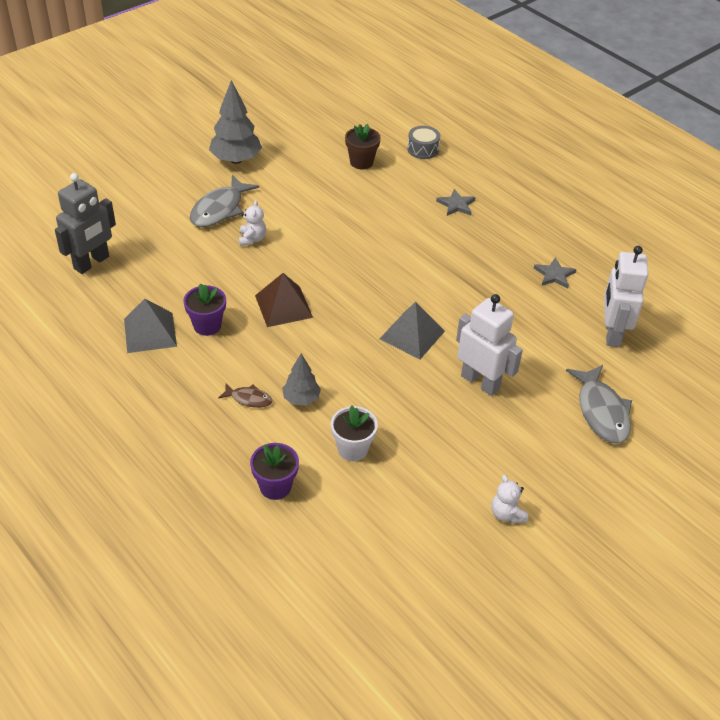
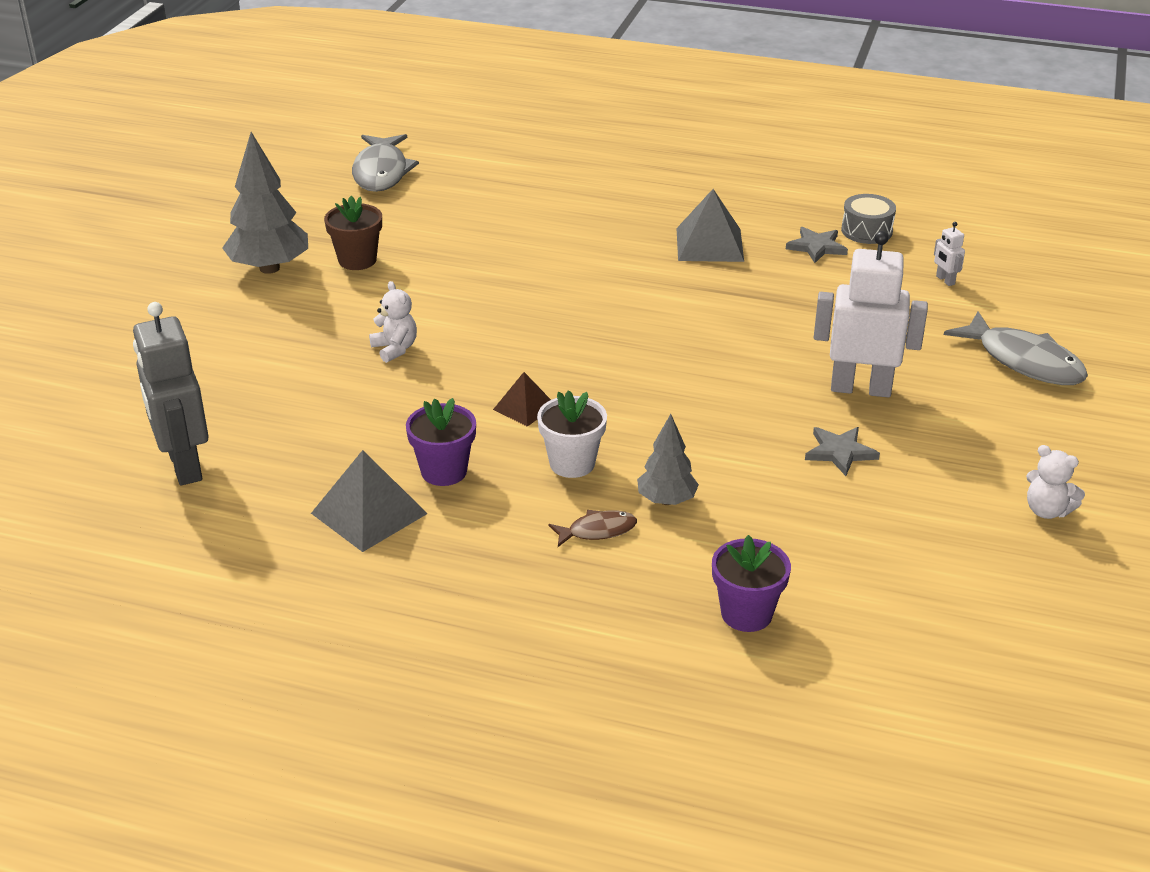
camera: 30 degrees left, 10 degrees down
(92, 263) = (184, 466): grey robot -> grey robot turned 150 degrees clockwise
(220, 209) = (310, 332): grey fish -> grey fish (381, 172)
(283, 306) = (524, 407): brown pyramid -> brown pyramid, size x0.60
(352, 449) = (794, 526): white flower pot -> white flower pot (572, 463)
(361, 162) = (448, 213): brown flower pot -> brown flower pot (357, 260)
(412, 335) = (724, 373): grey pyramid -> grey pyramid (709, 244)
(423, 149) = (513, 174): grey drum -> grey drum (866, 231)
(456, 205) = (621, 217): grey star -> grey star (840, 452)
(612, 333) = (945, 280): white robot -> white robot, size x0.41

